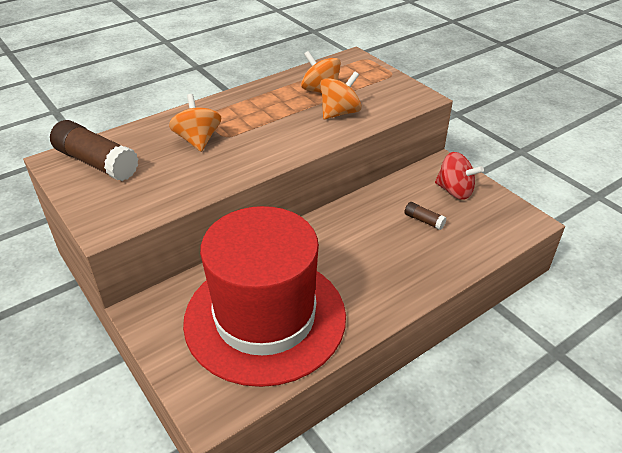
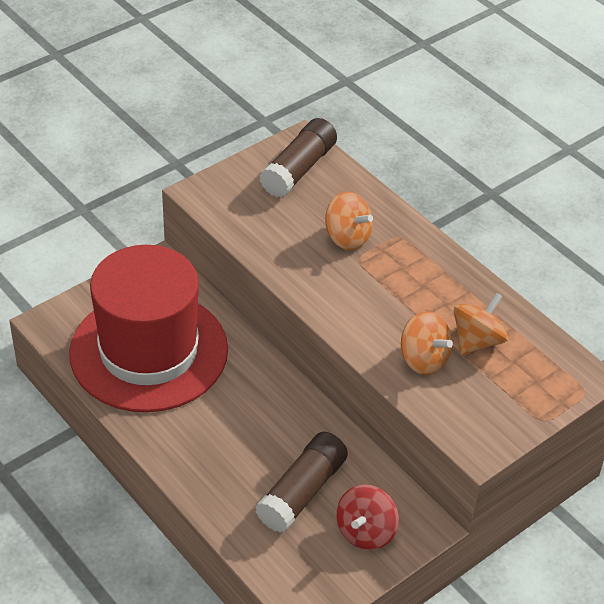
camera: 85 degrees right, 5 degrees up
(198, 140) = (347, 237): orange spinning top -> orange spinning top turned 60 degrees clockwise
(424, 221) = (302, 492): brown glue stick -> brown glue stick, size x2.18

